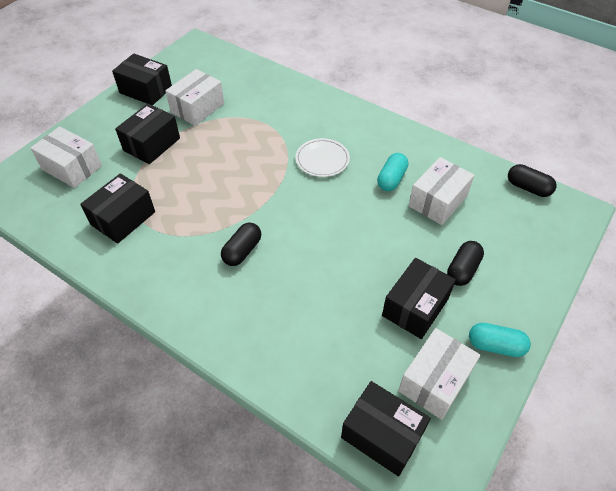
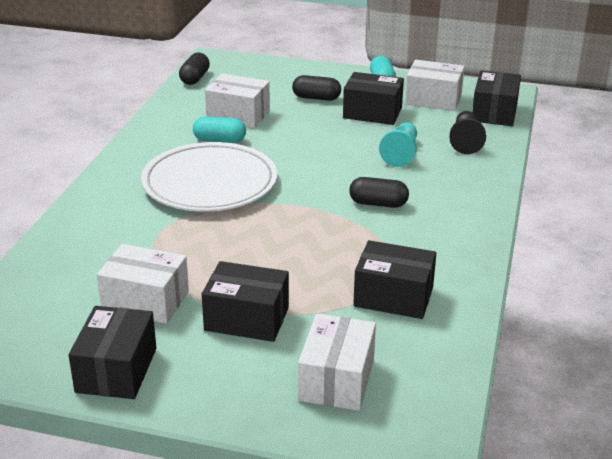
camera: 110 degrees left, 20 degrees down
(319, 299) = (401, 154): none -> turquoise pawn
(322, 160) = (209, 183): white plate -> white plate, size x1.97
(322, 368) = (465, 141): none -> black pawn

